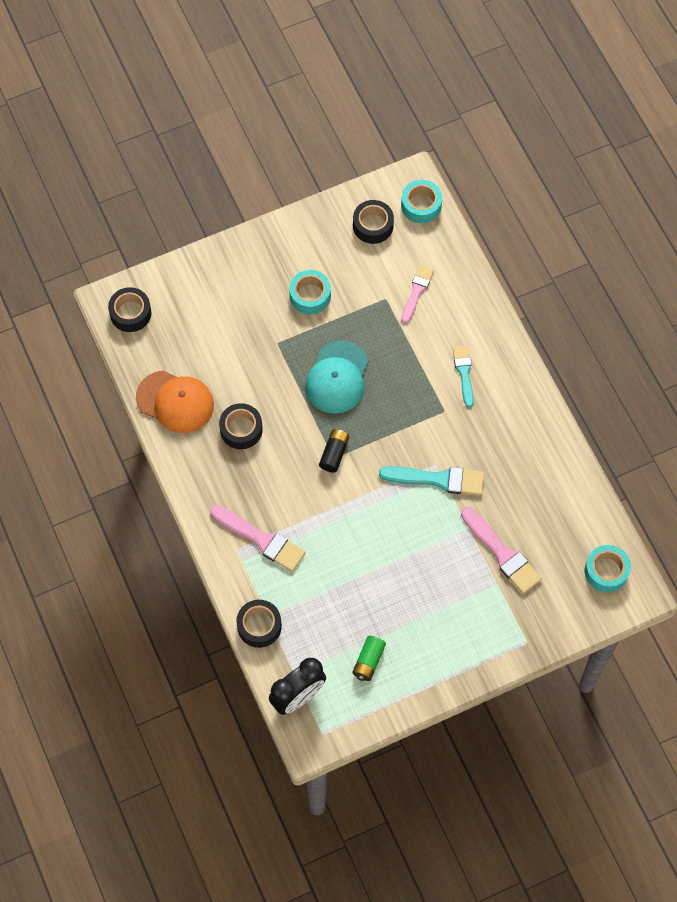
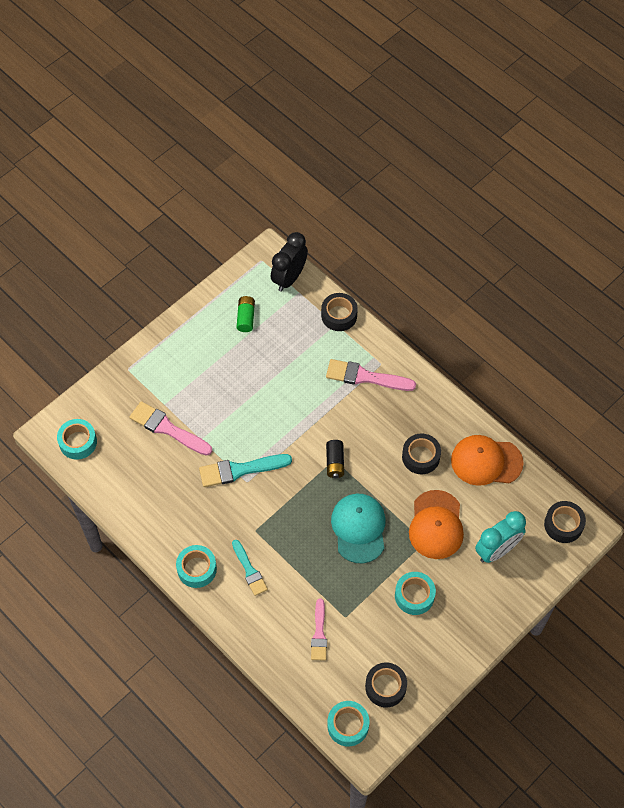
camera: 160 degrees right, 5 degrees down
(209, 311) = (497, 550): none -> turquoise clock
(257, 355) = (436, 525): none -> orange cap
(517, 392) = (197, 569): none -> turquoise tape

